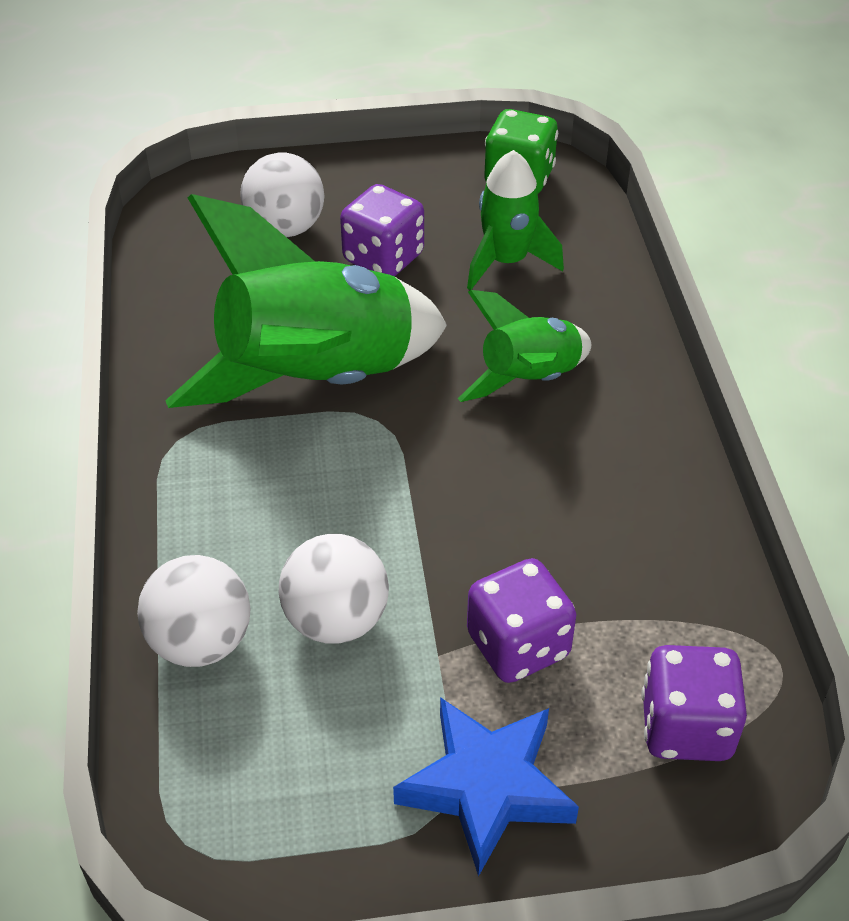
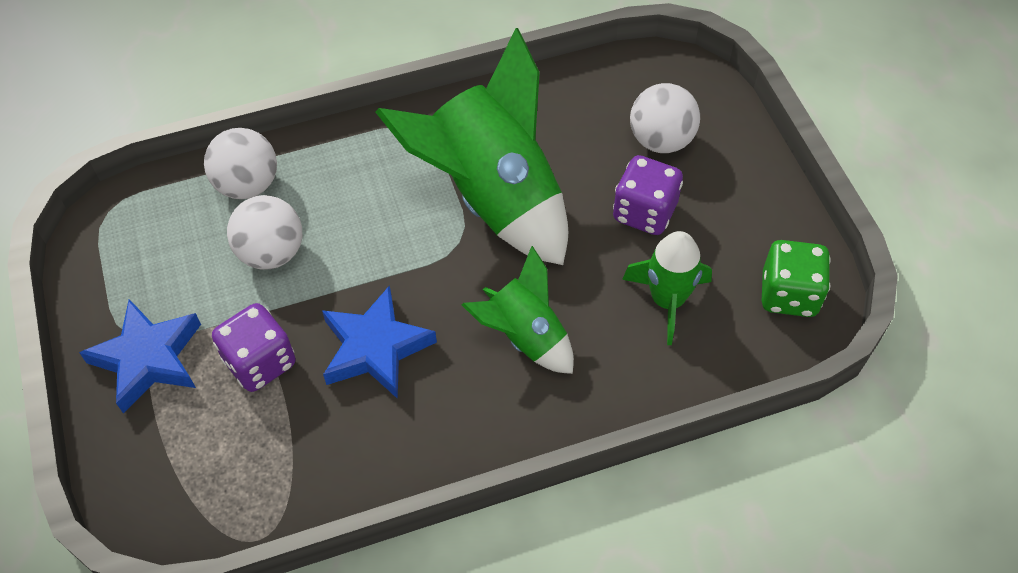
camera: 80 degrees right, 10 degrees up
(518, 518) = (375, 348): none -> blue star
(686, 727) = (199, 475): purple dice -> none

